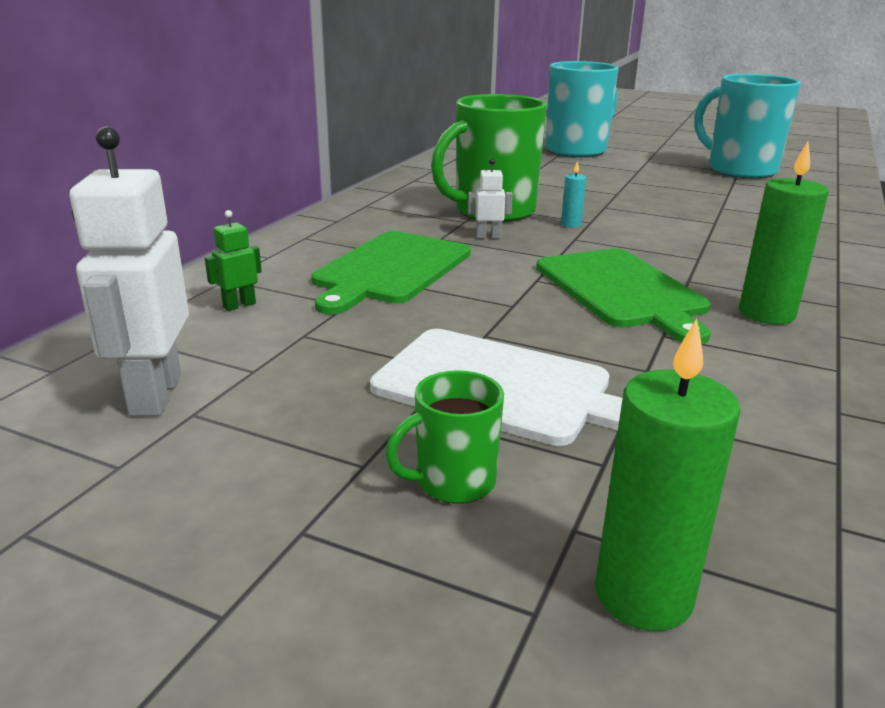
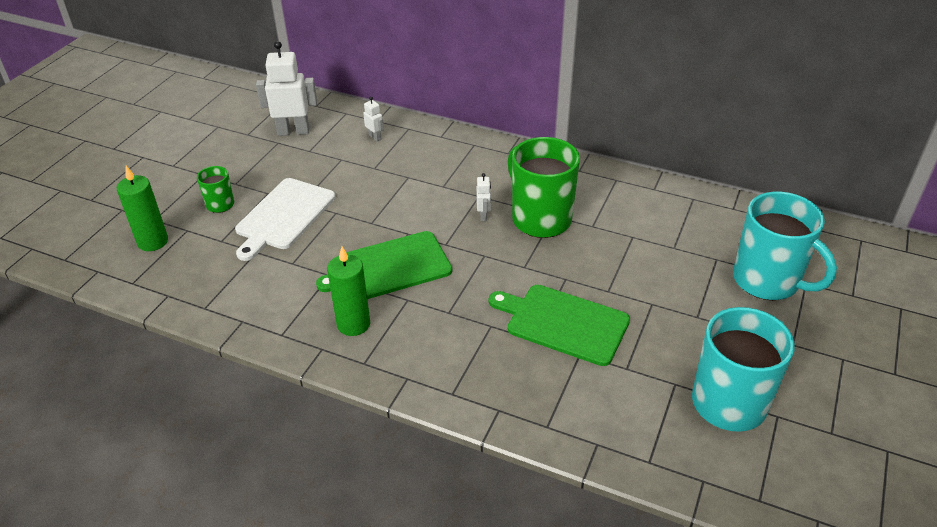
camera: 90 degrees right, 15 degrees up
(239, 305) = (375, 137): green robot -> white robot
(390, 269) = (422, 179): green cutting board -> green cutting board (563, 323)
(571, 224) = (516, 256): turquoise candle -> none

